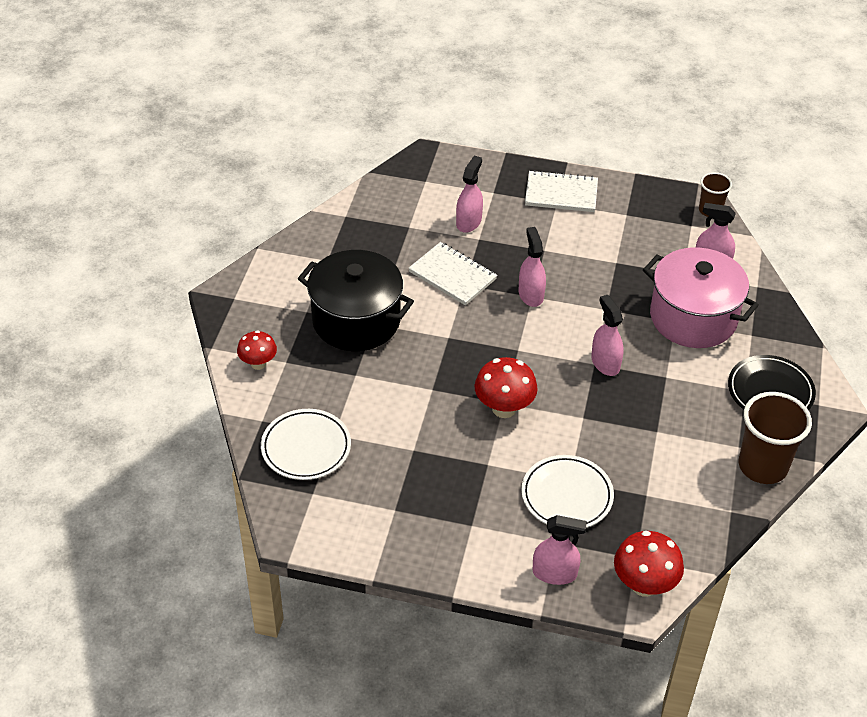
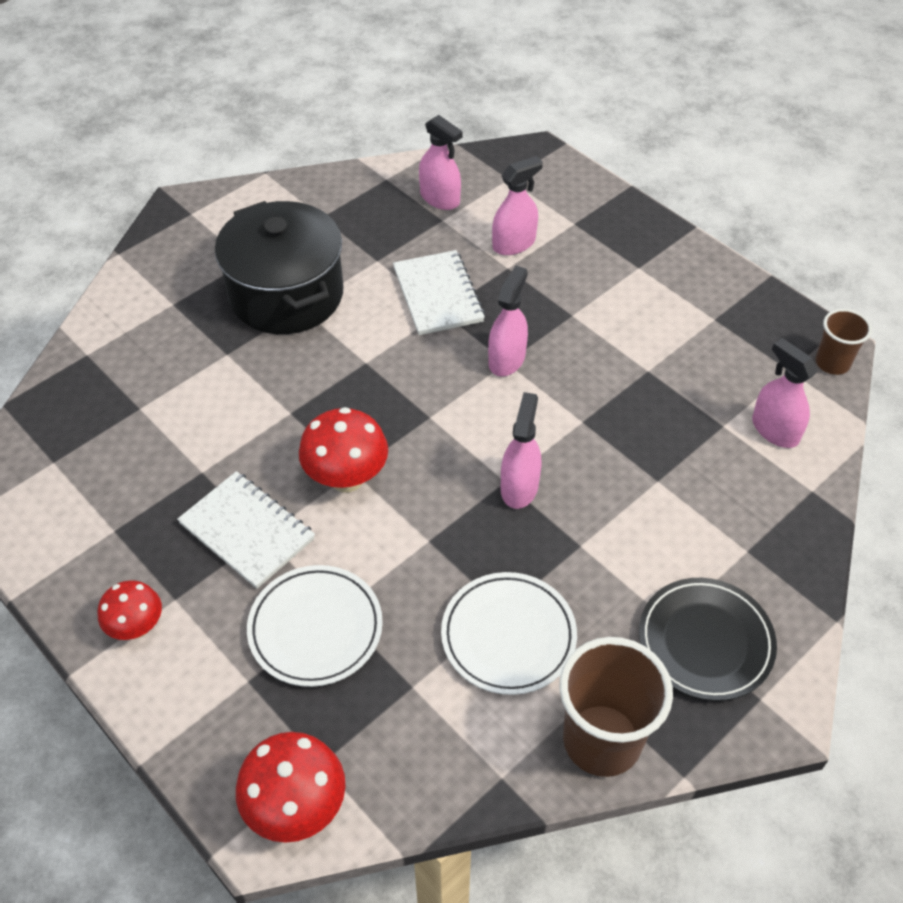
camera: 35 degrees right, 5 degrees up
(258, 363) = (144, 292): red mushroom -> red mushroom (137, 627)
(306, 448) = (98, 407): white plate -> white plate (508, 636)
(554, 573) = (206, 720): pink spray bottle -> pink spray bottle (440, 198)
(561, 194) = (654, 259): white notebook -> white notebook (247, 531)
(693, 318) = (686, 488): pink pot -> none

